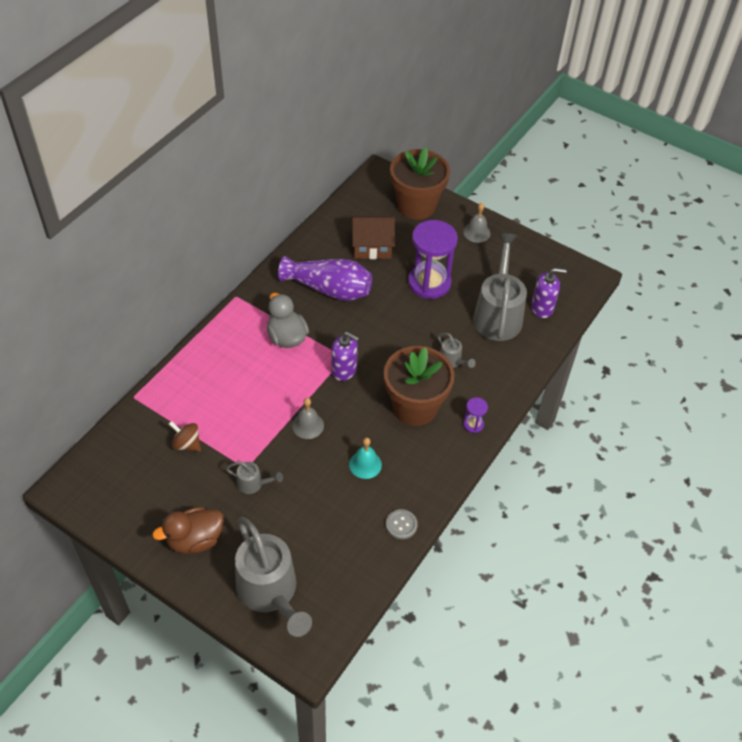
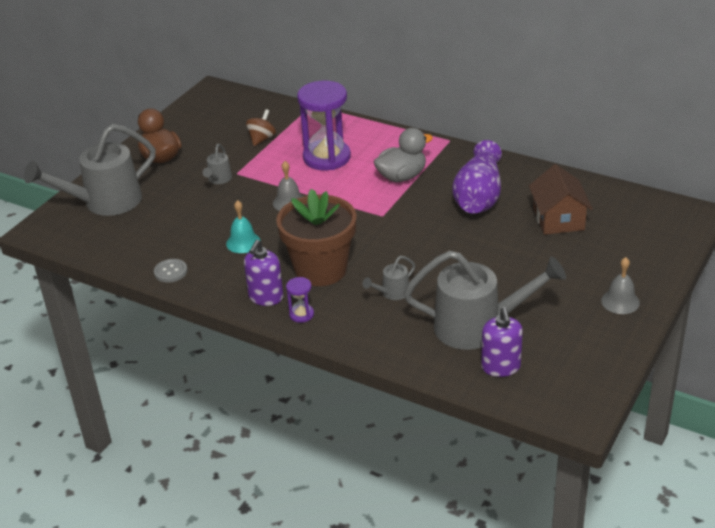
camera: 90 degrees right, 15 degrees down
(344, 370) = (364, 217): purple soap dispenser -> purple soap dispenser (266, 297)
(416, 206) = (646, 247): brown flower pot -> none
(429, 283) = (513, 267): purple hourglass -> purple hourglass (327, 157)

